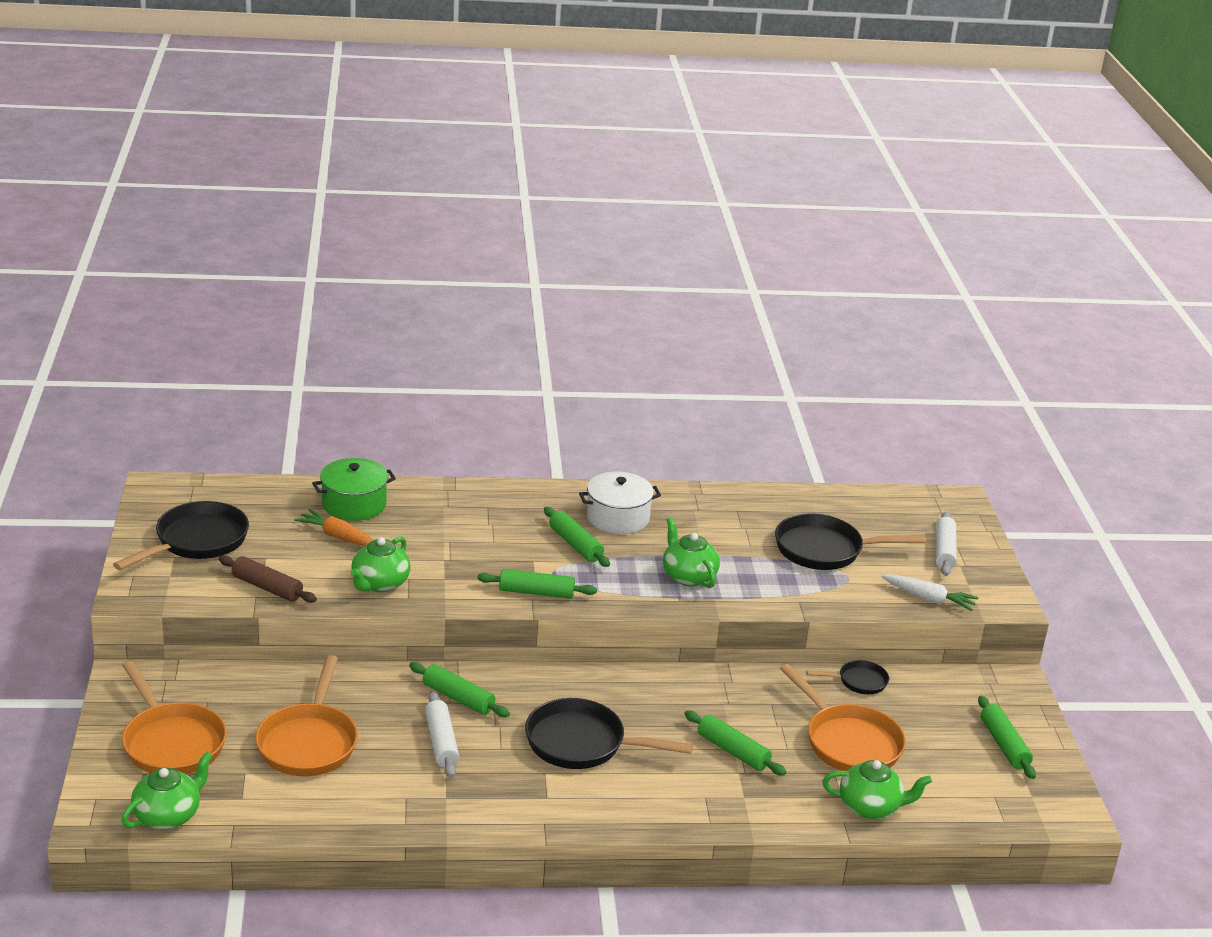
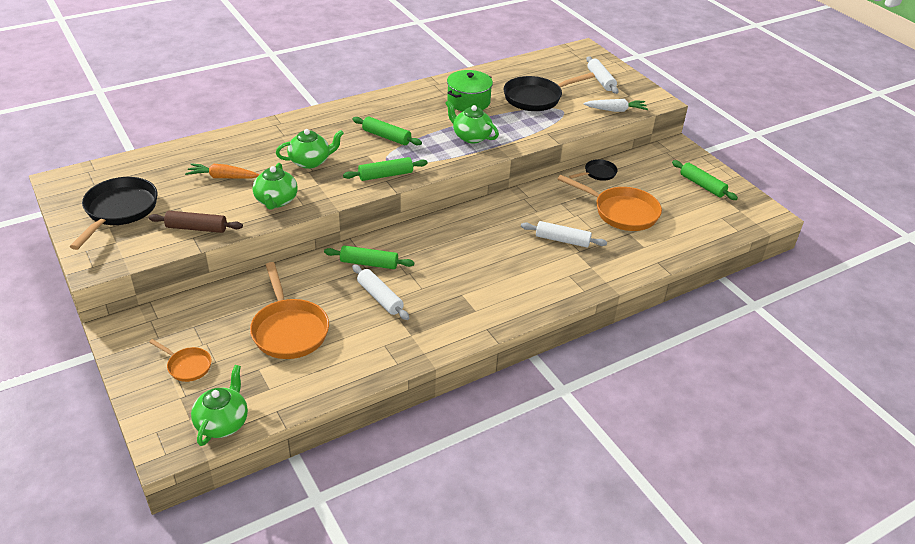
camera: 25 degrees left, 10 degrees up
(172, 742) = (187, 366): orange pan -> orange pan, size x0.53
(354, 504) = (218, 152): green pot -> green pot (468, 101)
(582, 743) = (470, 267): black pan -> none
(618, 518) = (399, 112): white pot -> none
(733, 751) = (562, 240): green rolling pin -> white rolling pin
(870, 807) = (664, 247): green teapot -> green teapot (310, 161)

